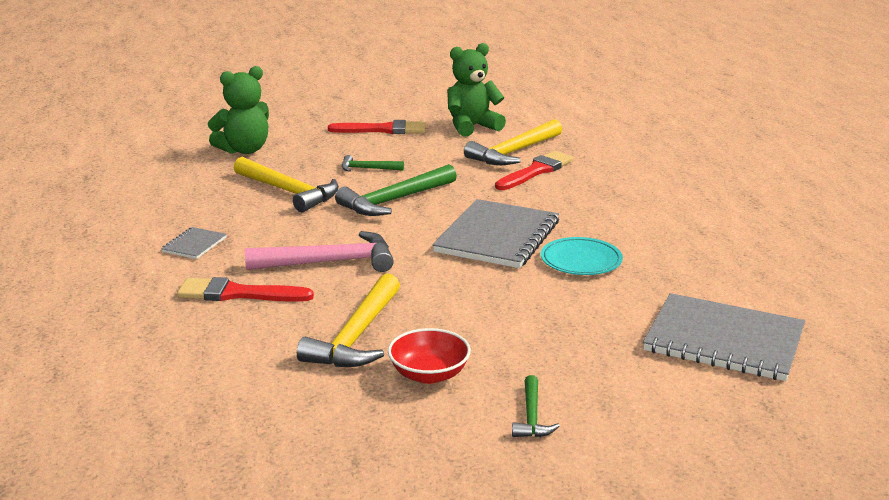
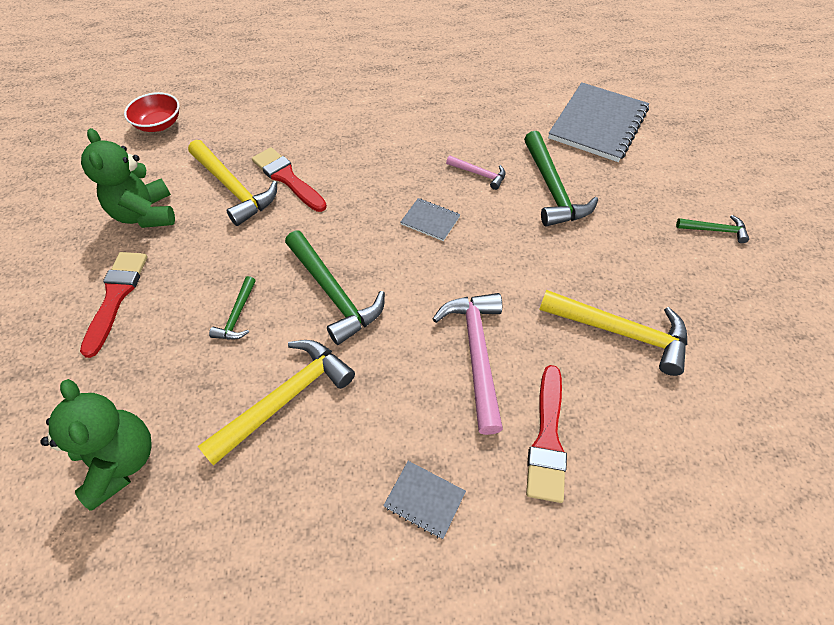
camera: 85 degrees left, 30 degrees up
(429, 374) = (672, 284): red bowl -> red bowl (159, 124)
(497, 237) = (430, 220): grey notebook -> grey notebook, size x0.45
(572, 304) = (552, 189): none -> green hammer
(581, 260) = (479, 174): turquoise plate -> pink hammer

